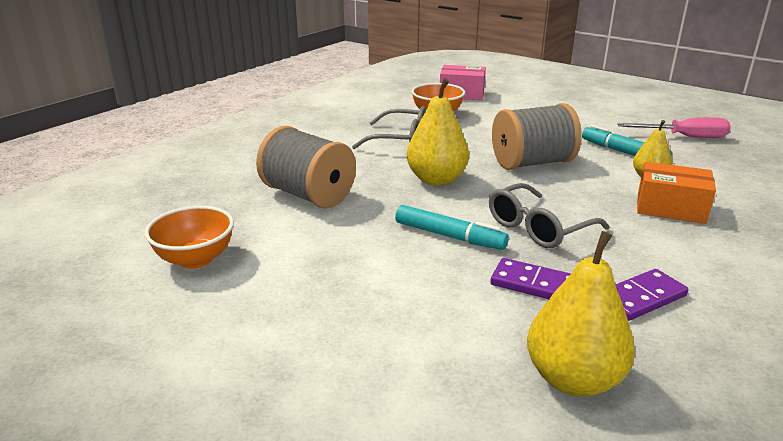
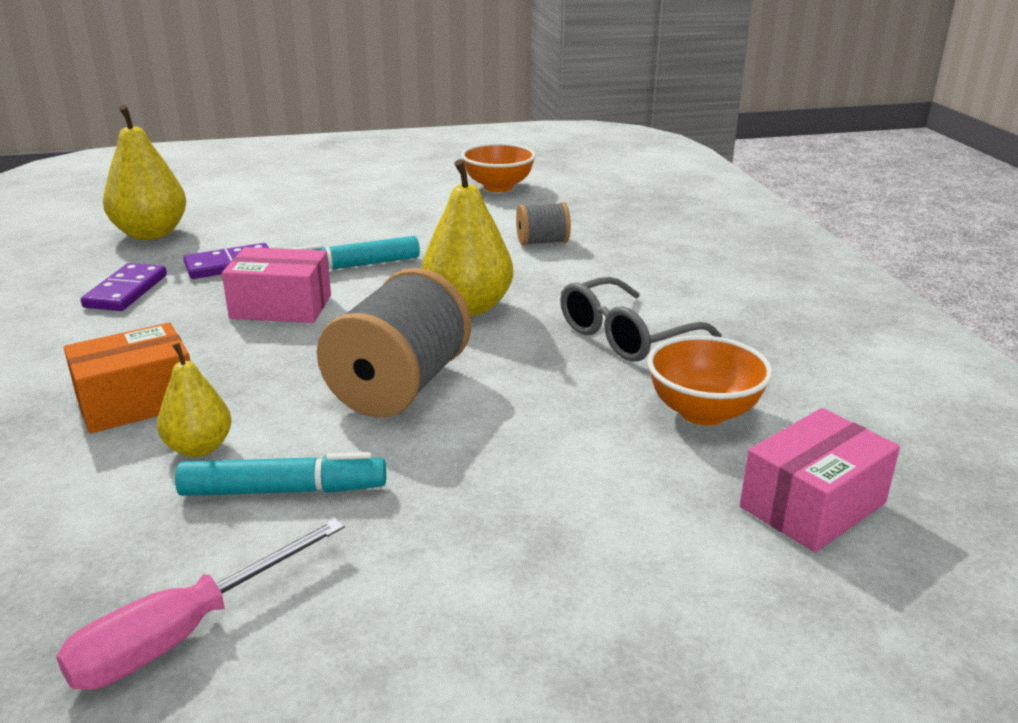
camera: 130 degrees right, 0 degrees up
(308, 195) = (542, 242): grey spool -> grey spool, size x0.51
(538, 228) = (281, 307): grey glasses -> pink box

